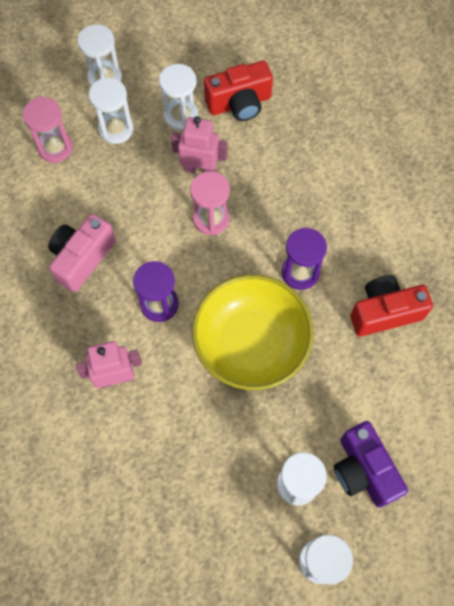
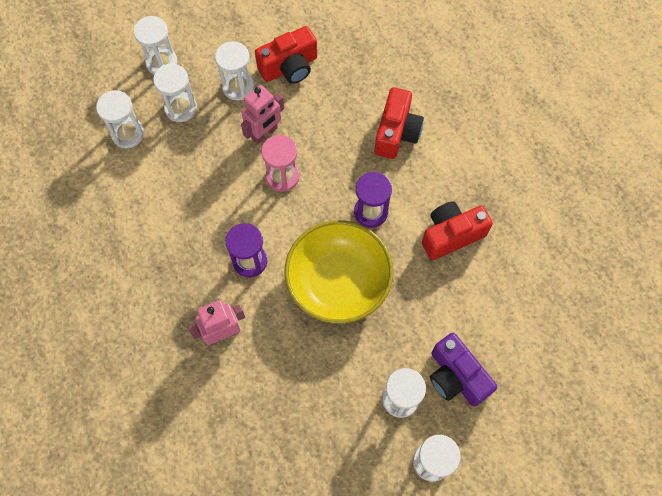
camera: 10 degrees left, 0 degrees up
(55, 147) = (128, 134): pink hourglass -> white hourglass
(82, 258) = (172, 231): pink camera -> none
(200, 169) = (264, 133): pink robot -> pink robot turned 135 degrees clockwise
(343, 191) = (396, 133): none -> red camera

